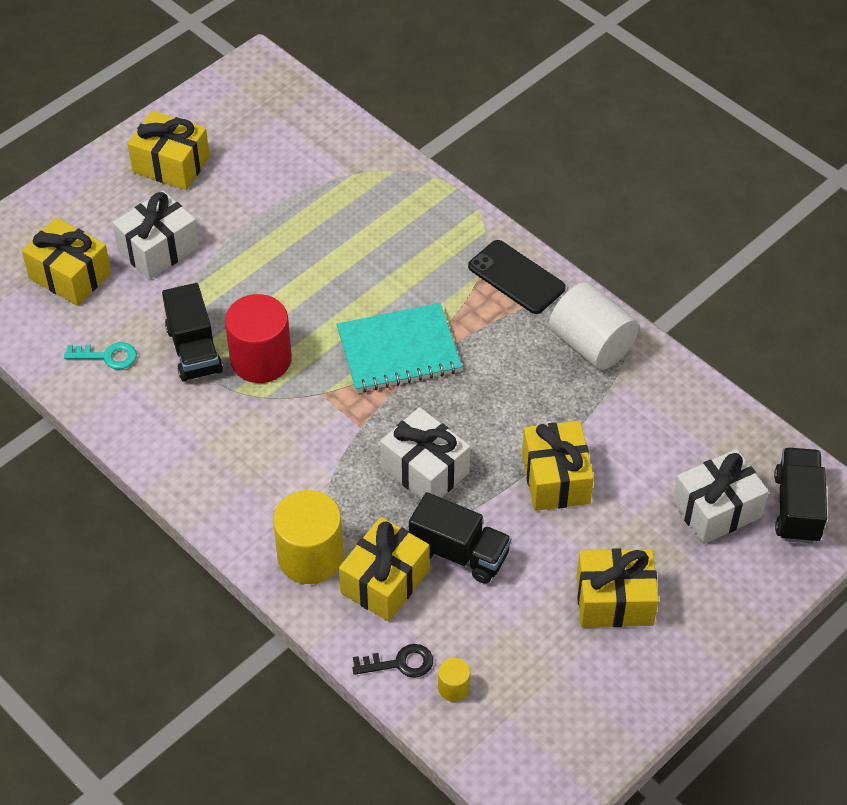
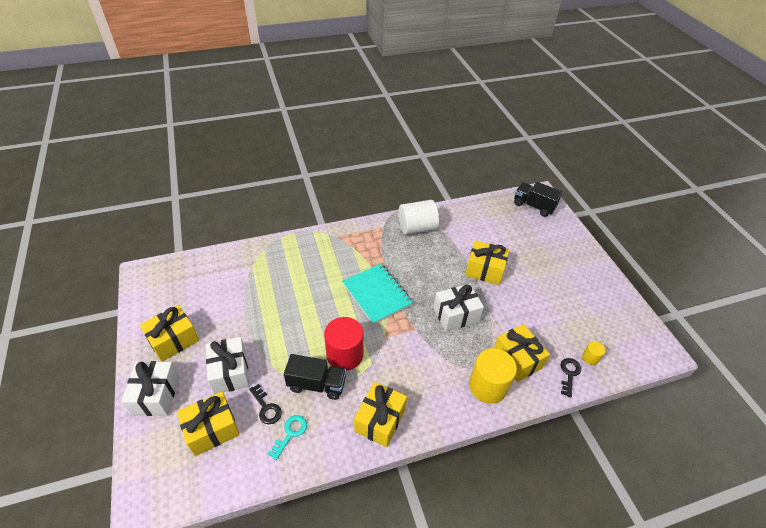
camera: 65 degrees left, 5 degrees down
(129, 313) = (266, 408): none -> black key
(398, 350) = (377, 294): turquoise notebook -> turquoise notebook turned 45 degrees counterclockwise
(459, 553) = (511, 322): black truck -> none
(516, 277) = (362, 235): black phone -> none
(614, 601) = (559, 279): yellow gift -> yellow gift (380, 420)
(716, 509) = (524, 228): white gift -> white gift (156, 395)

